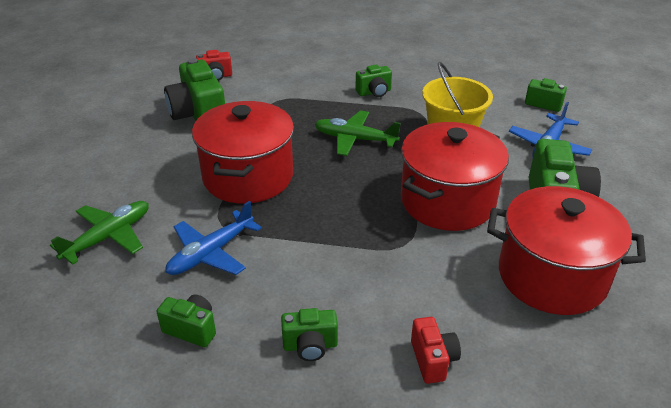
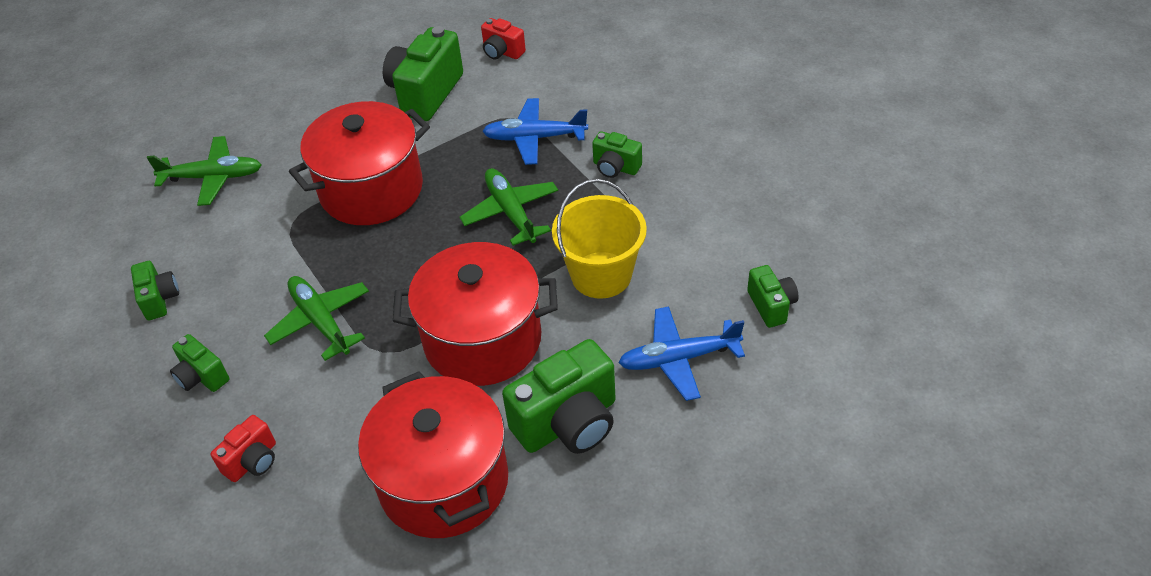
camera: 50 degrees right, 10 degrees up
(211, 253) = (250, 245): blue plane -> blue plane (534, 138)
(337, 258) = (320, 321): none -> green plane

